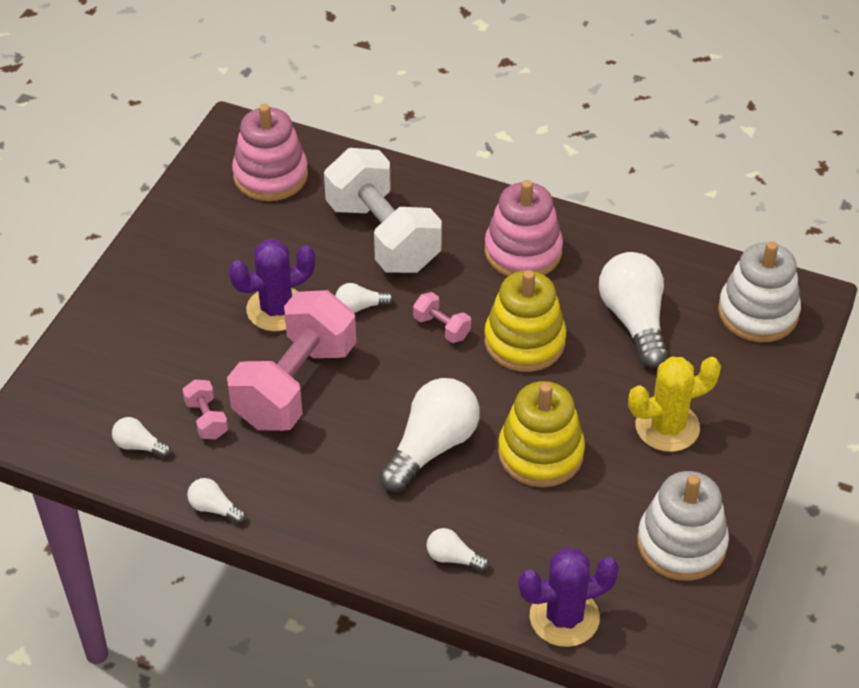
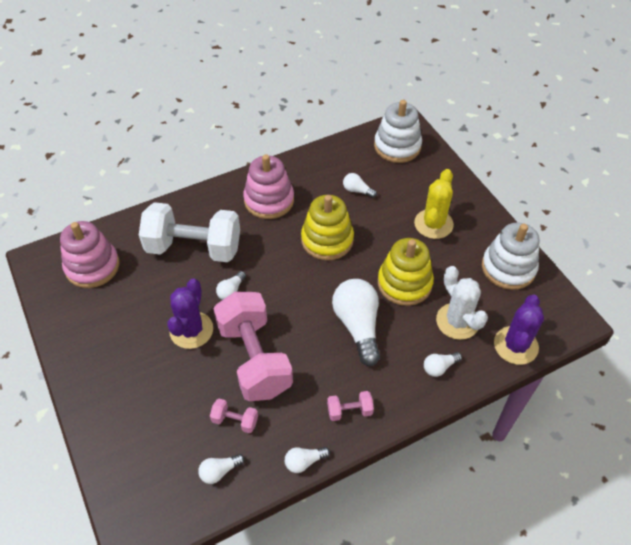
camera: 50 degrees left, 5 degrees up
(442, 327) = (283, 266): pink dumbbell -> pink dumbbell (349, 411)
(539, 538) = (457, 321): none -> white cactus
(634, 321) = (357, 190): white light bulb -> white light bulb, size x0.47

